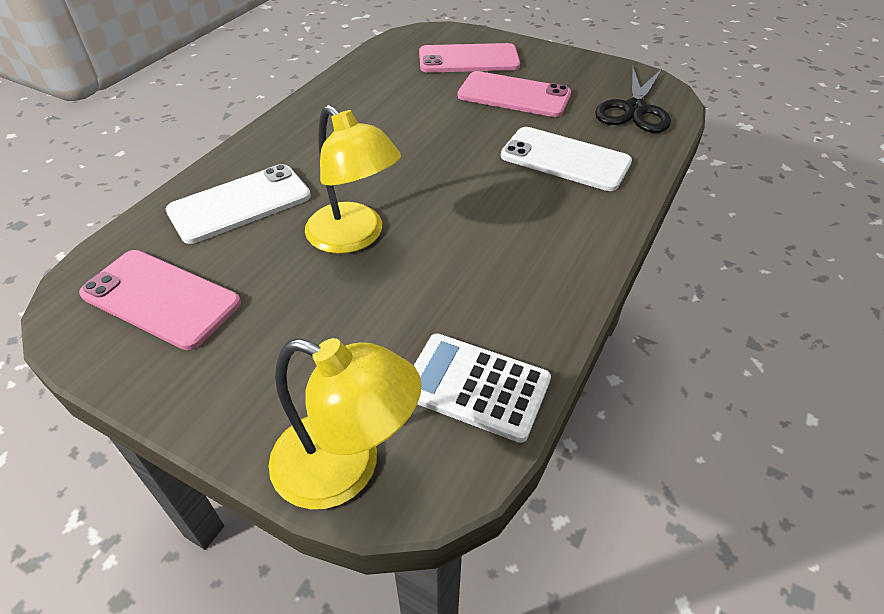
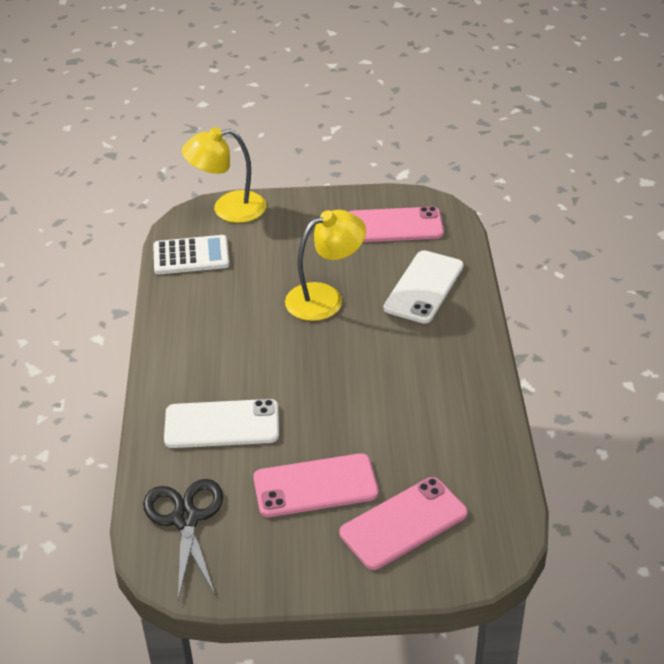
camera: 150 degrees right, 5 degrees down
(354, 237) = (325, 298): yellow lamp -> yellow lamp turned 135 degrees clockwise

